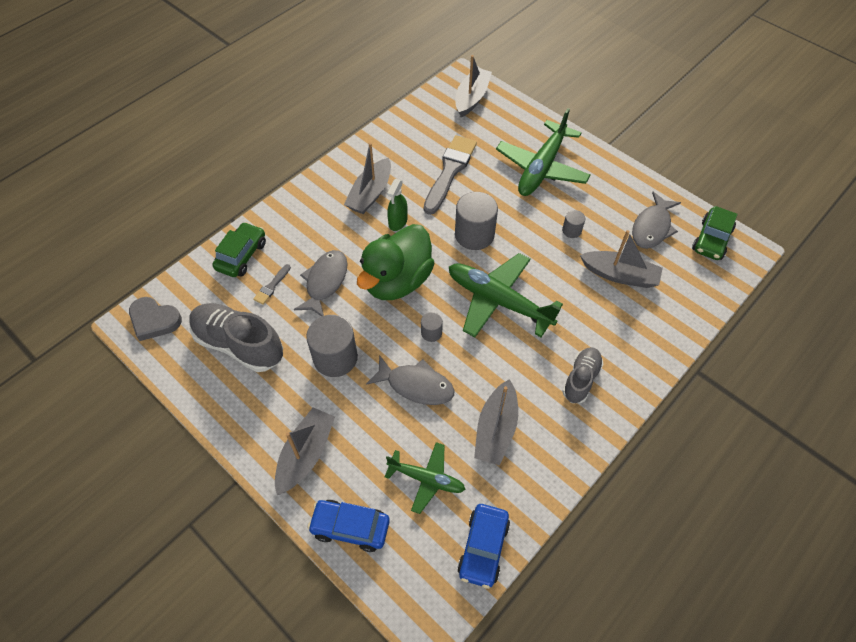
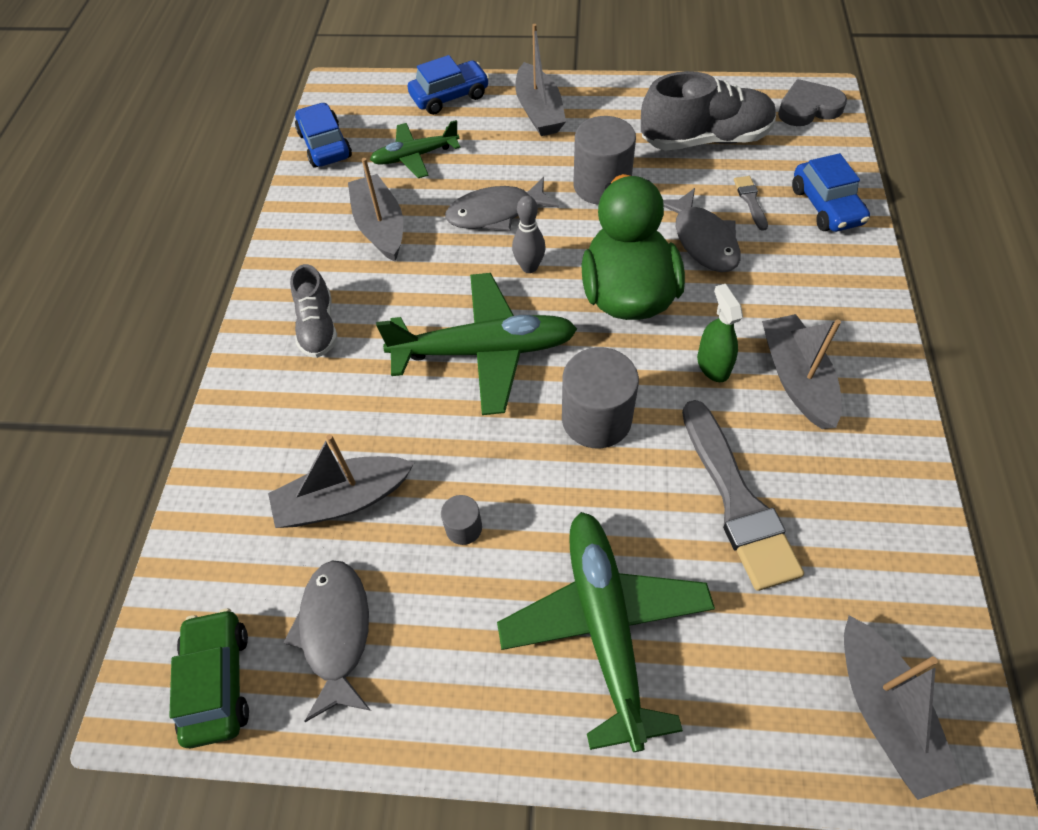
camera: 145 degrees right, 0 degrees up
(241, 255) = (826, 206): green car -> blue car
(431, 333) = (529, 267): grey cylinder -> grey bowling pin

